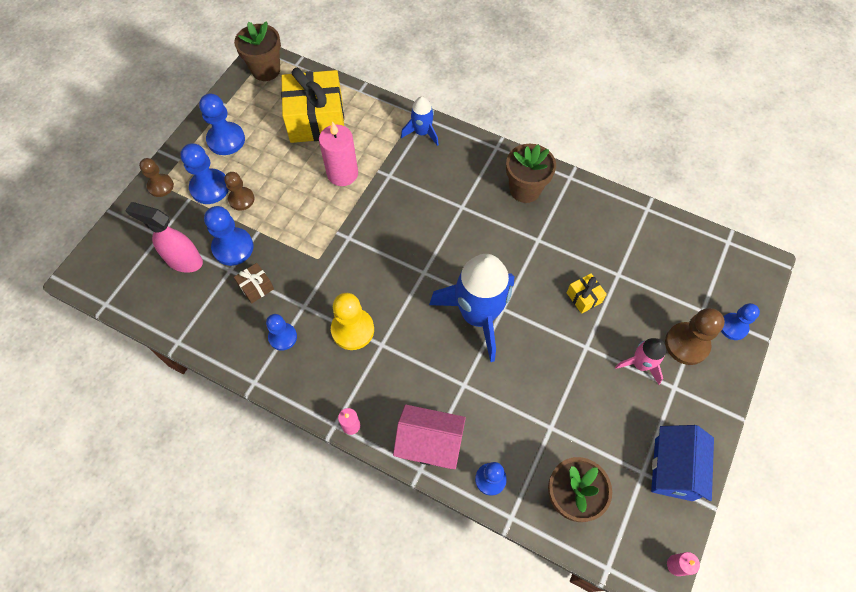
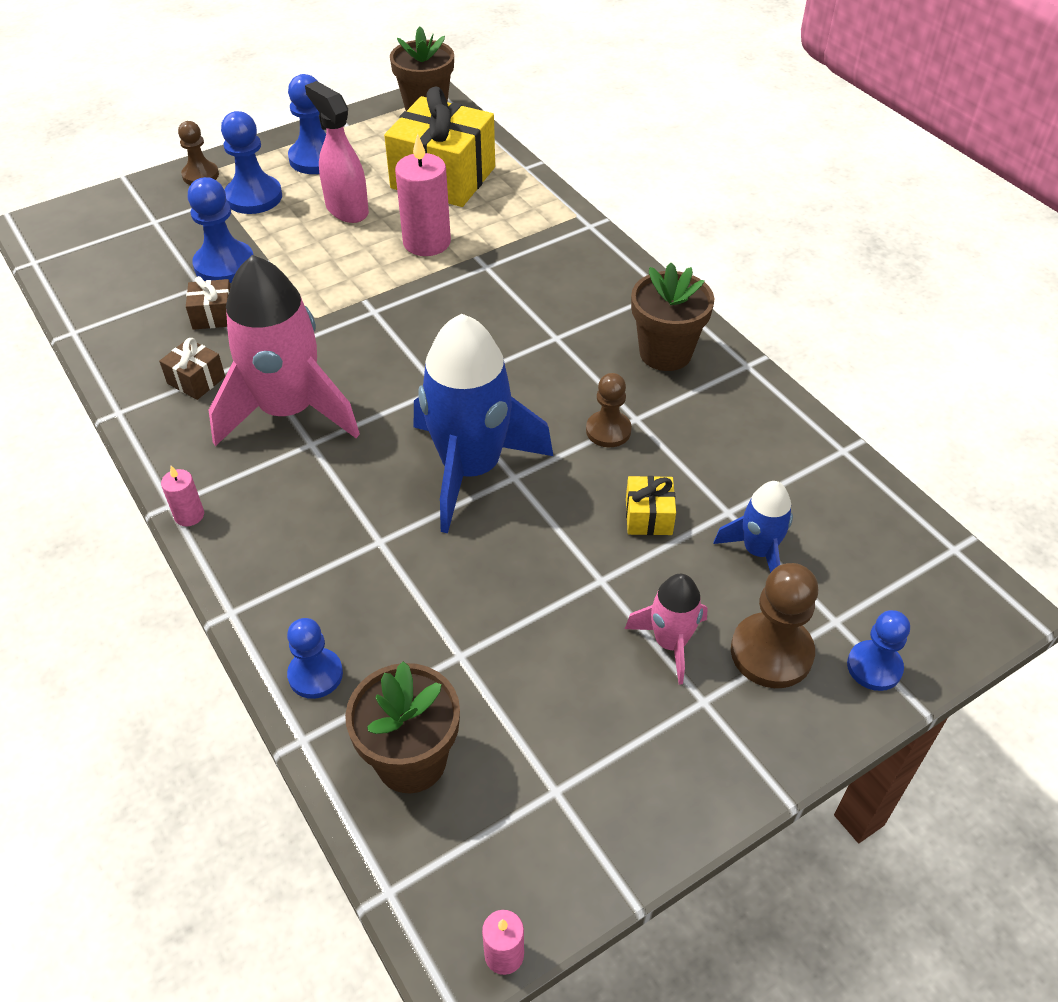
camera: 30 degrees right, 15 degrees down
(184, 261) = (157, 255): pink spray bottle -> pink spray bottle (346, 209)
(241, 199) = (279, 222): brown pawn -> brown pawn (608, 430)
(283, 337) = (196, 380): blue pawn -> brown gift
(352, 330) = (288, 411): yellow pawn -> pink rocket
(422, 132) = (571, 238): blue rocket -> blue rocket (758, 551)
(429, 443) = (271, 587): pink house -> none
(673, 469) = (610, 813): blue house -> none

